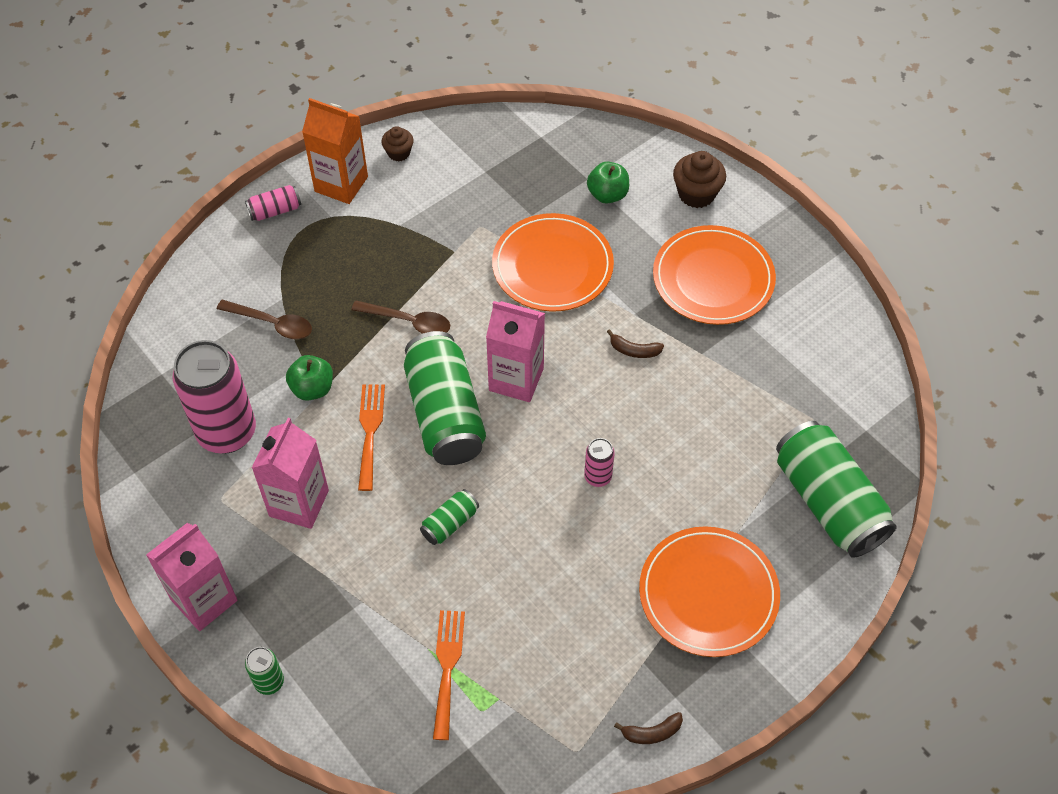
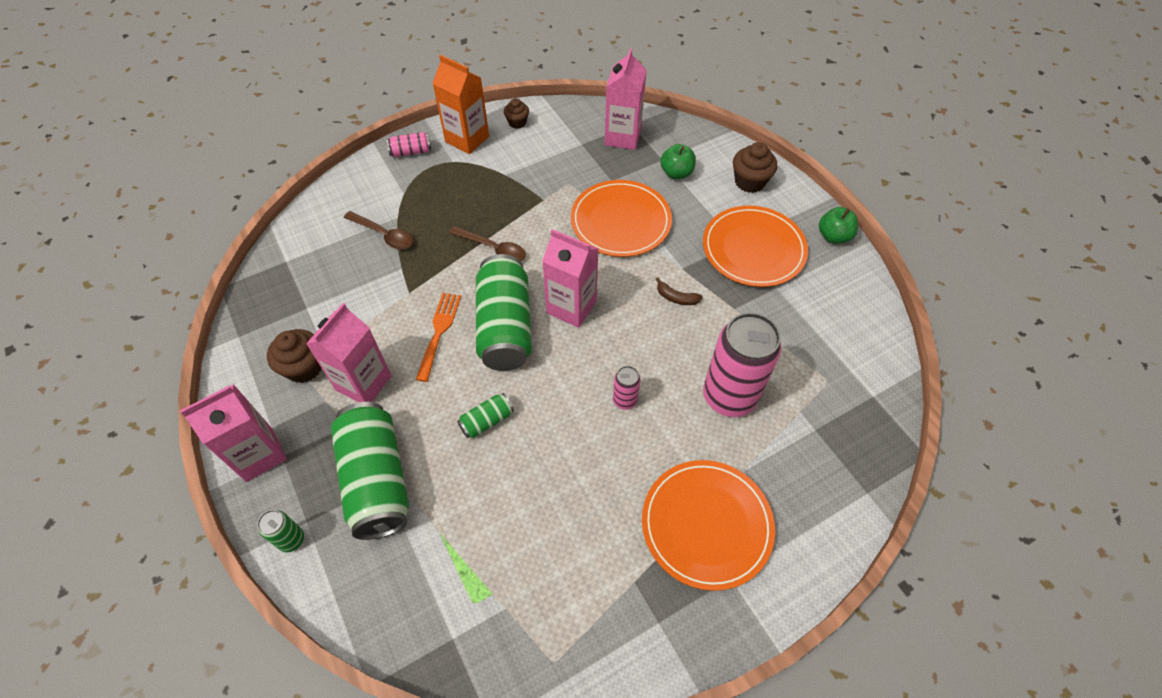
camera: 10 degrees right, 0 degrees up
(224, 496) = (304, 367): none -> brown cupcake
(227, 432) = (322, 315): pink can -> pink can (729, 397)
(312, 388) = (401, 290): green apple -> green apple (833, 236)
(447, 667) = (452, 554): orange fork -> none
(533, 155) = (622, 137): none -> pink carton
(652, 732) = (629, 655): brown banana -> none
(828, 502) = (830, 456): green can -> green can (376, 479)

